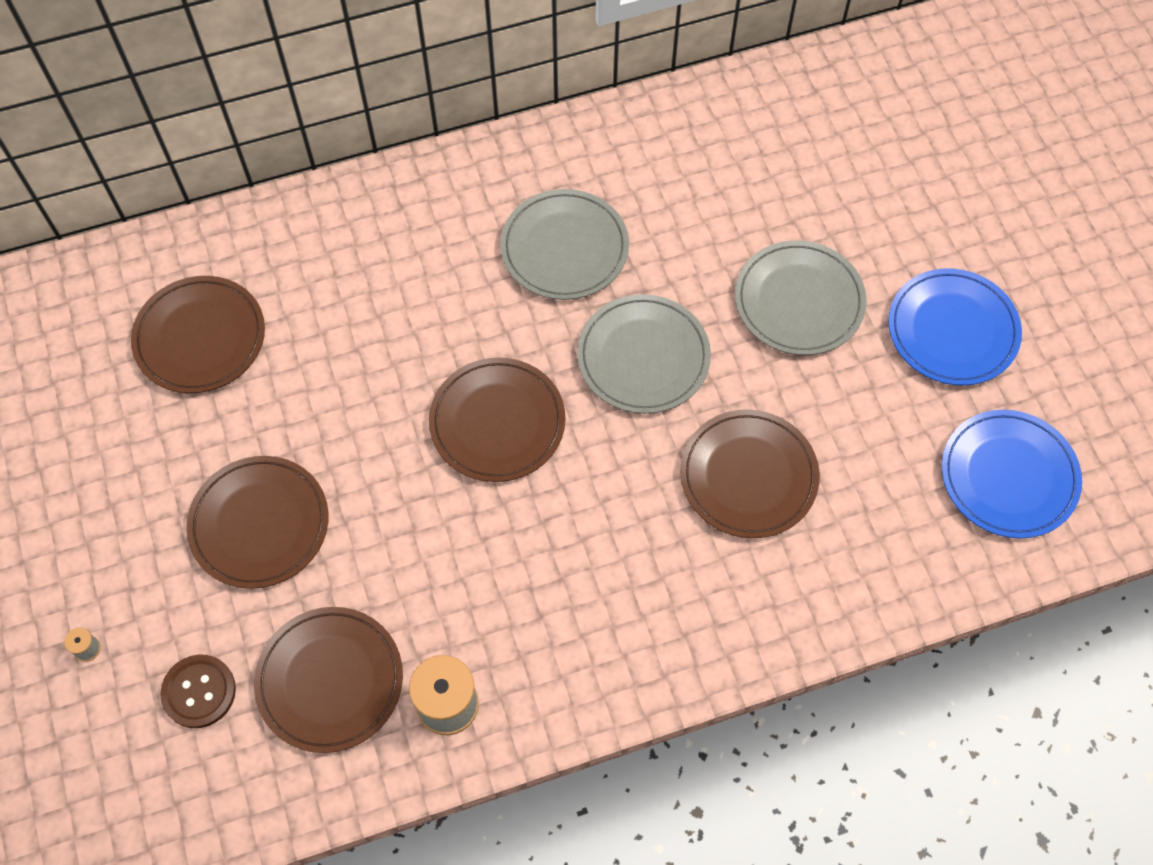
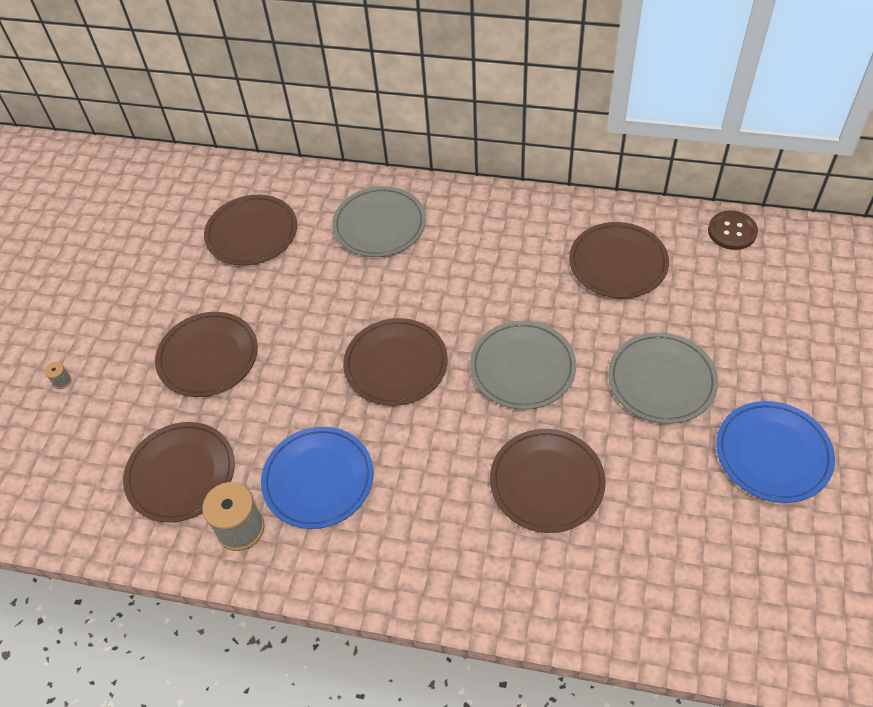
camera: 35 degrees right, 10 degrees down
(199, 692) = (102, 439): brown button -> brown button (732, 231)
(564, 248) = (514, 275): grey plate -> grey plate (379, 225)
(672, 180) = (618, 263): none -> brown plate
(1008, 476) = (755, 583): blue plate -> blue plate (318, 479)

